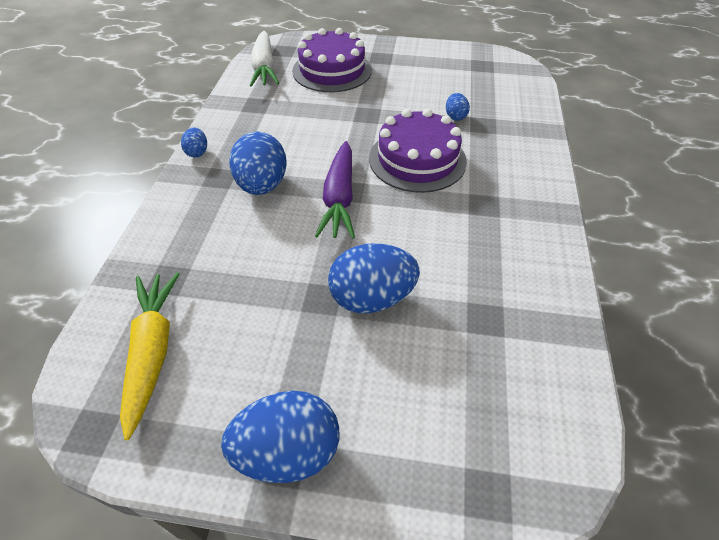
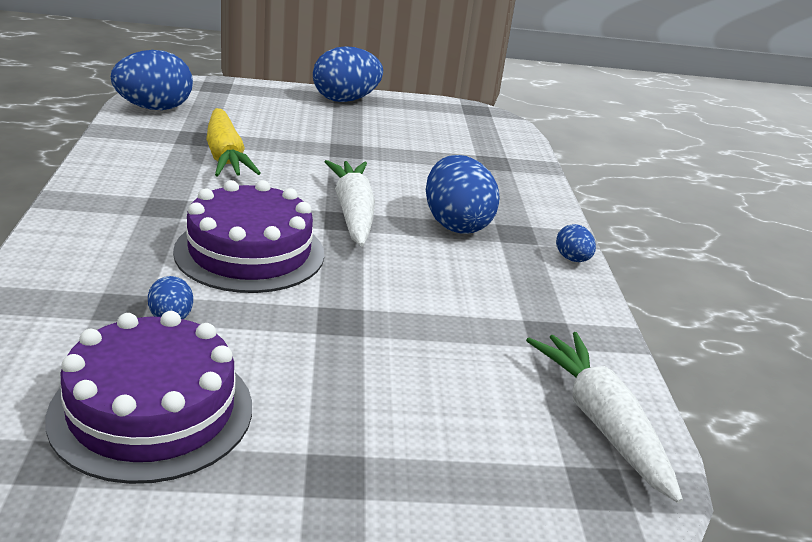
camera: 165 degrees right, 20 degrees down
(153, 352) = (467, 131): yellow carrot -> yellow carrot (225, 156)
(332, 70) = (445, 421): purple cake -> purple cake (152, 411)
(339, 198) = (353, 213): purple carrot -> white carrot
(372, 298) = (300, 148): blue egg -> blue egg (154, 108)

